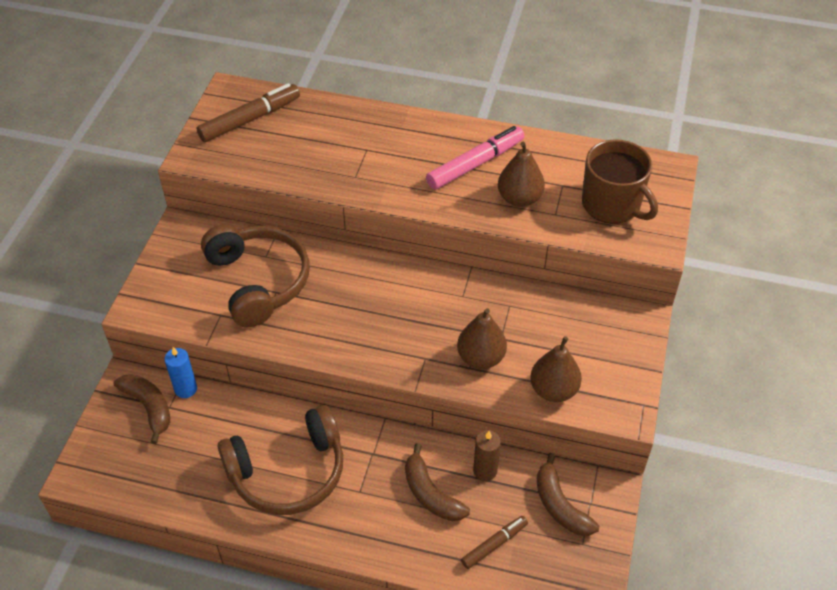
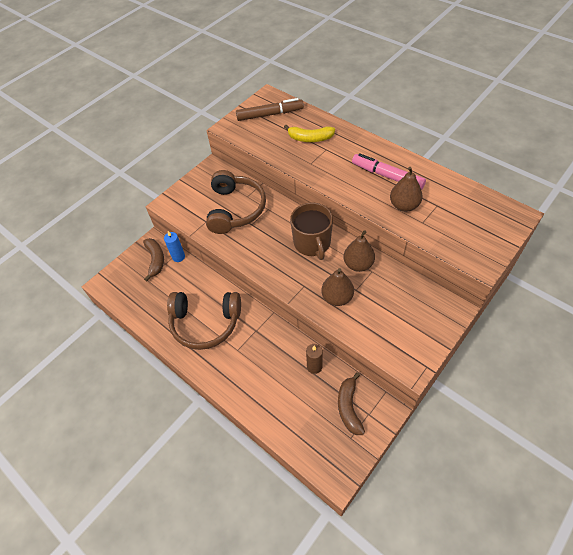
camera: 30 degrees right, 5 degrees up
(334, 140) = (310, 138): none -> yellow banana
(430, 494) = (275, 367): brown banana -> none
(475, 164) = (387, 176): pink marker -> pink marker turned 135 degrees counterclockwise
(494, 544) = (296, 414): brown marker -> none
(553, 390) = (372, 334): brown pear -> brown pear (358, 264)
(612, 204) = (464, 228): brown mug -> brown mug (312, 243)

